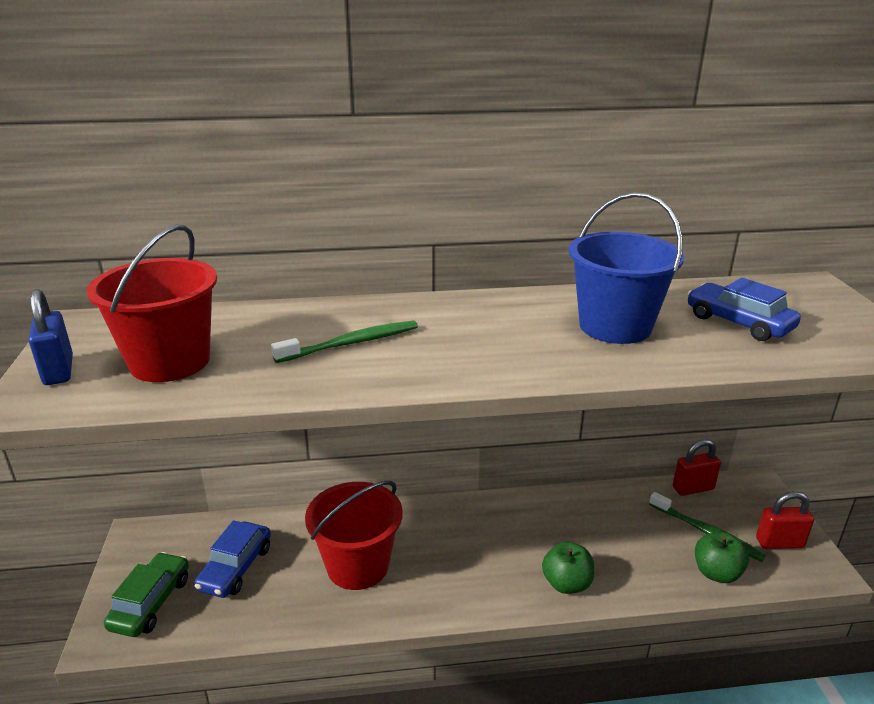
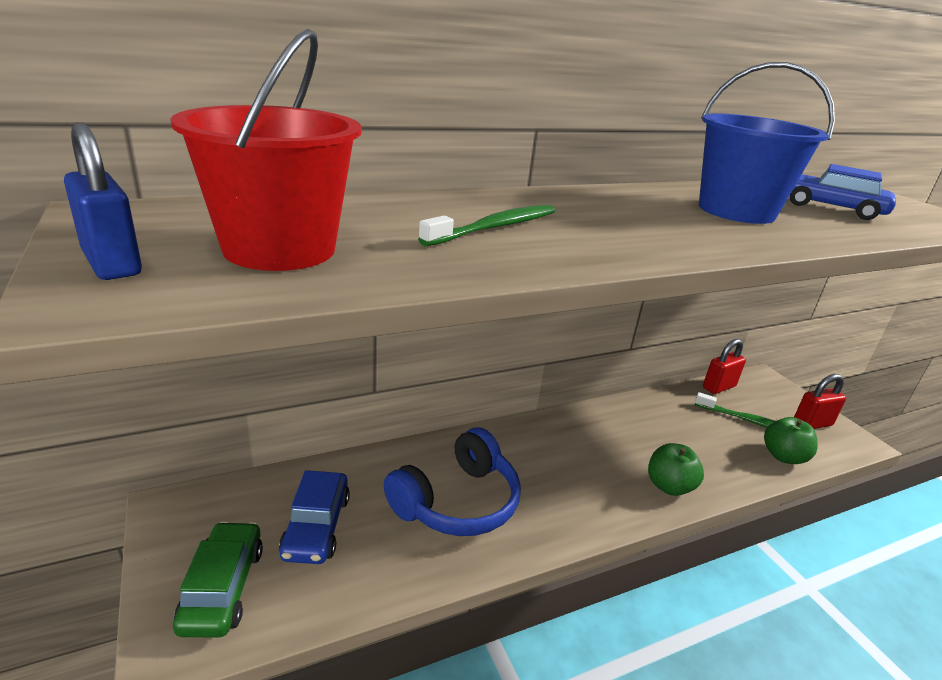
camera: 20 degrees left, 0 degrees up
(358, 566) = (457, 501): red bucket -> blue headphones

